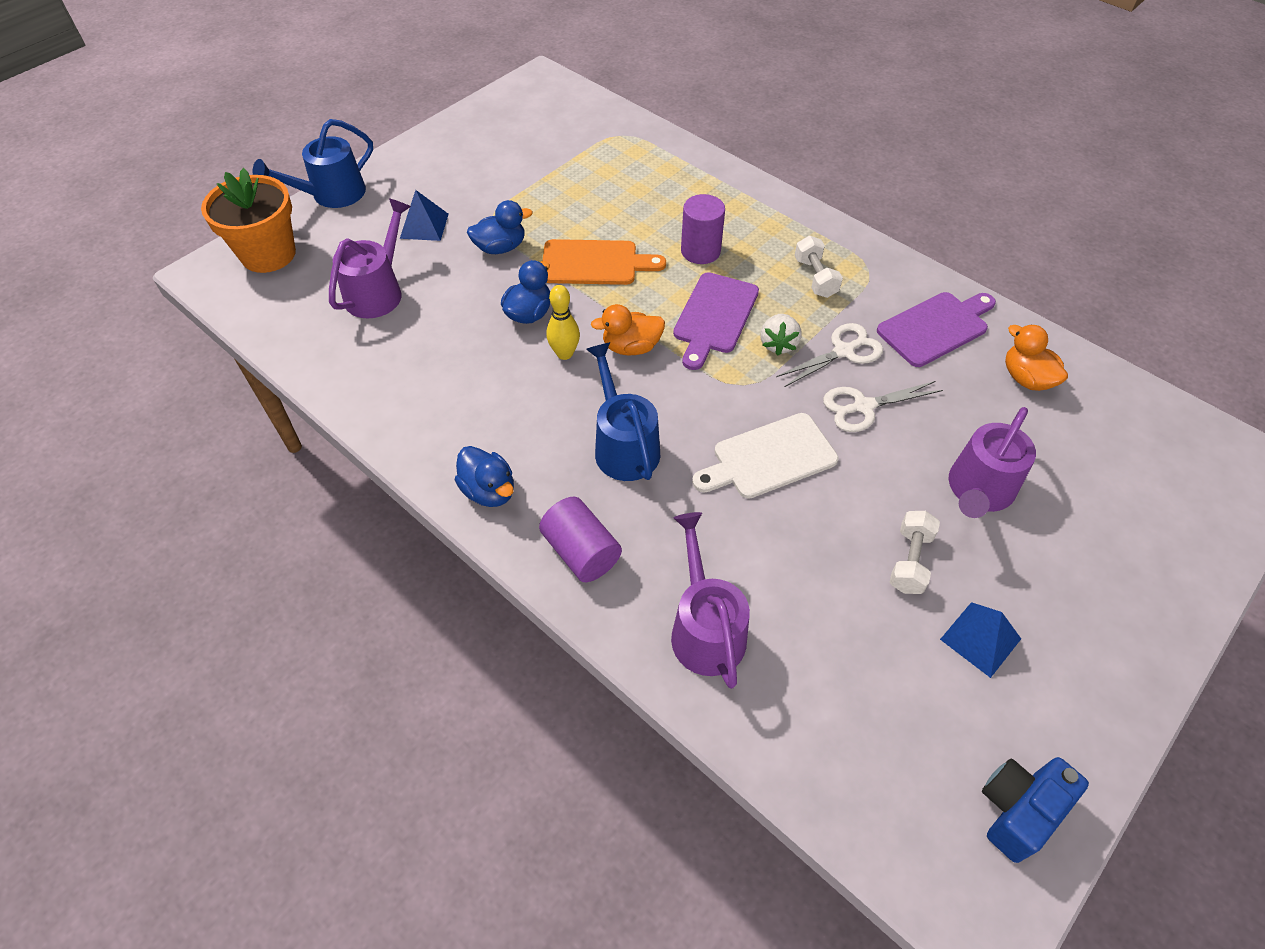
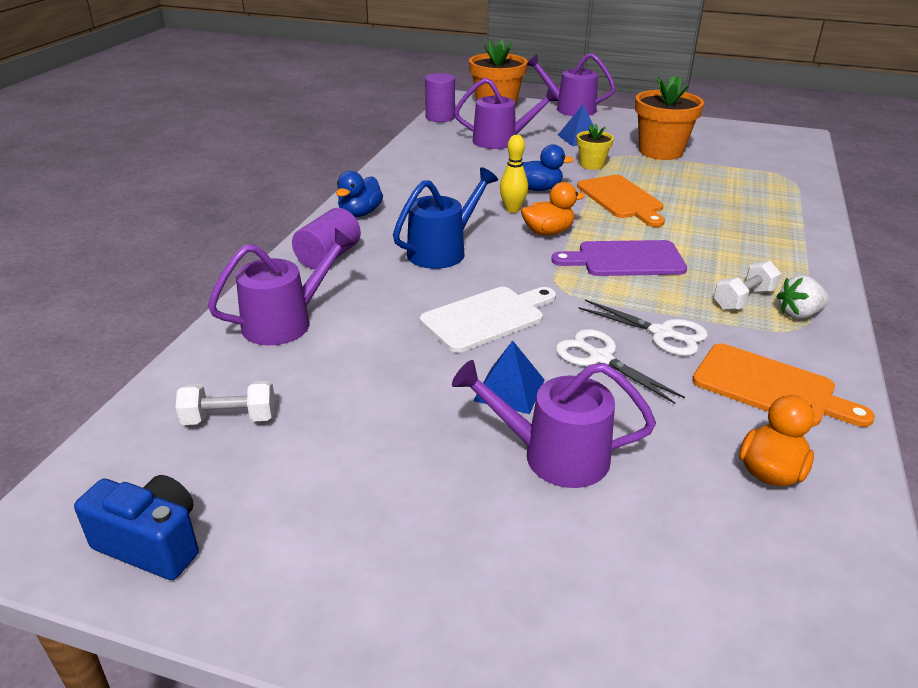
camera: 65 degrees right, 20 degrees down
(331, 195) = (570, 109): blue watering can -> purple watering can
(500, 247) = (591, 165): blue duck -> yellow flower pot
(506, 183) = (661, 151): none -> orange flower pot
(631, 347) = (548, 232): orange duck -> orange duck turned 105 degrees clockwise
(700, 251) = (697, 237): purple cylinder -> purple cylinder (440, 117)
(769, 458) = (486, 318): white cutting board -> white cutting board turned 105 degrees clockwise
(778, 344) = (629, 296): white strawberry -> white strawberry (798, 314)
(909, 561) = (423, 420): white dumbbell -> white dumbbell (230, 418)
(935, 327) = (770, 387): purple cutting board -> orange cutting board
(980, 639) = (352, 486): blue pyramid -> blue pyramid (509, 390)

